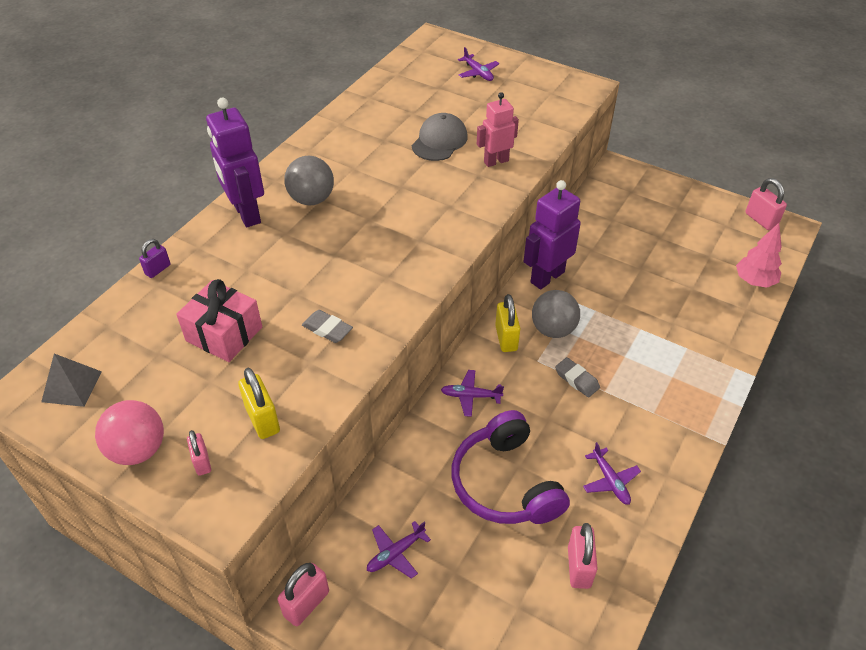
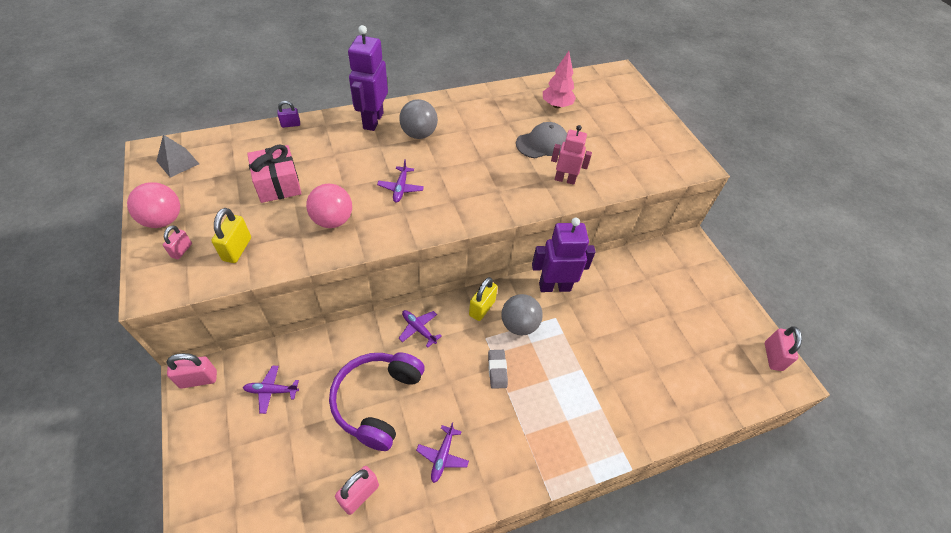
camera: 35 degrees right, 5 degrees up
(327, 329) = (333, 220): grey eraser -> pink ball
(478, 73) = (624, 112): purple plane -> purple plane (401, 188)
(754, 281) = (713, 399): pink tree -> pink tree (556, 105)

